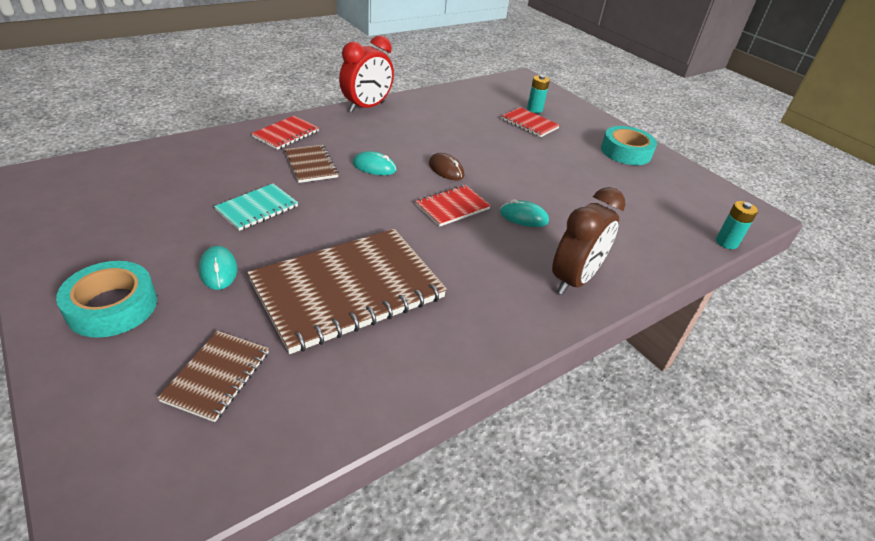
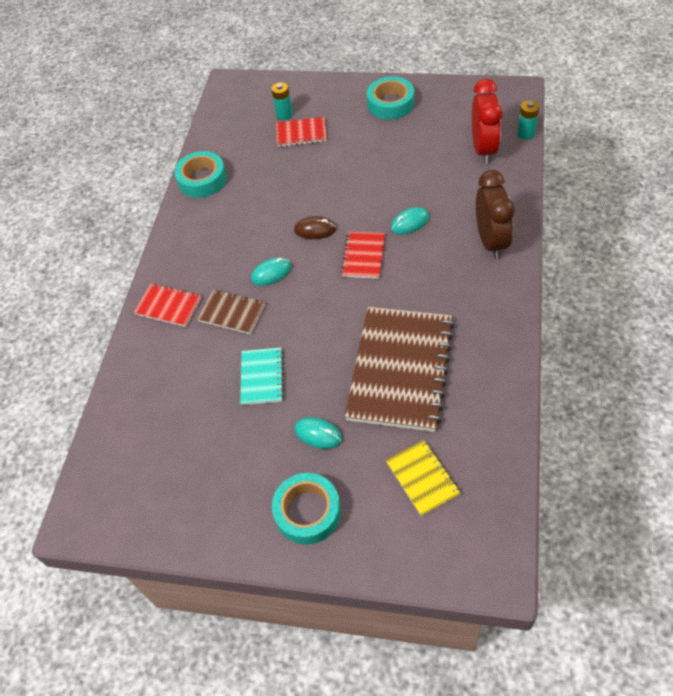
camera: 35 degrees left, 15 degrees up
(217, 376) = (422, 478): brown notebook -> yellow notebook
(286, 134) = (168, 306): red notebook -> red notebook turned 60 degrees counterclockwise
(367, 107) = (175, 225): red clock -> red clock (483, 149)
(423, 101) = (202, 179): none -> turquoise tape

